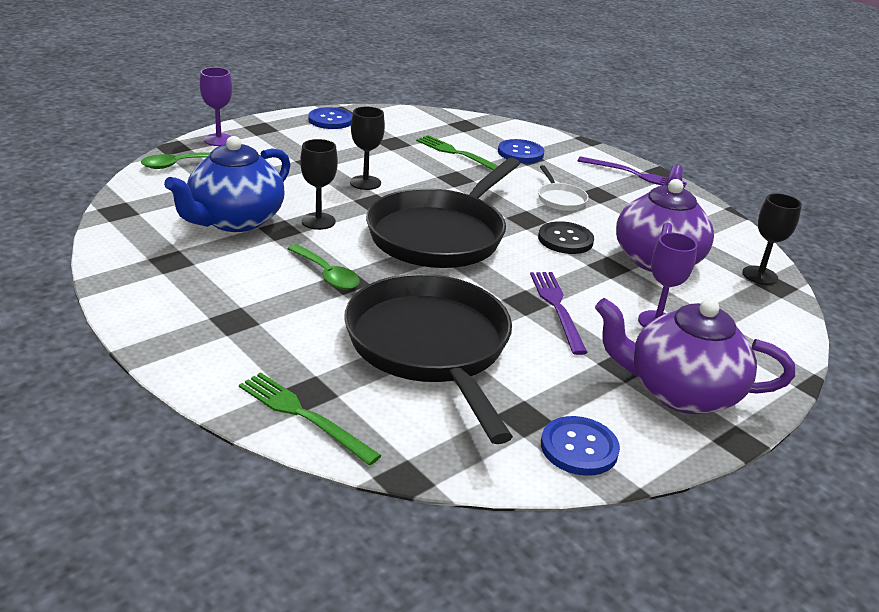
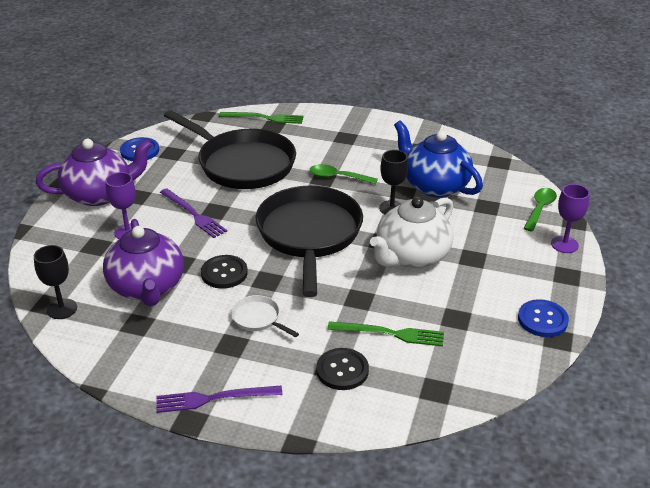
camera: 150 degrees right, 5 degrees up
(235, 220) = (434, 185): blue teapot -> blue teapot turned 45 degrees counterclockwise
(365, 183) = (411, 257): black goblet -> white teapot
(520, 153) = (342, 370): blue button -> black button

